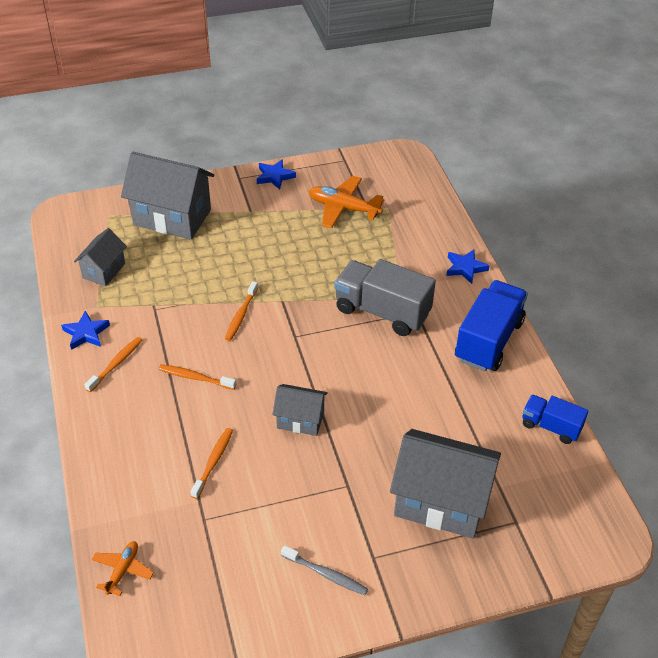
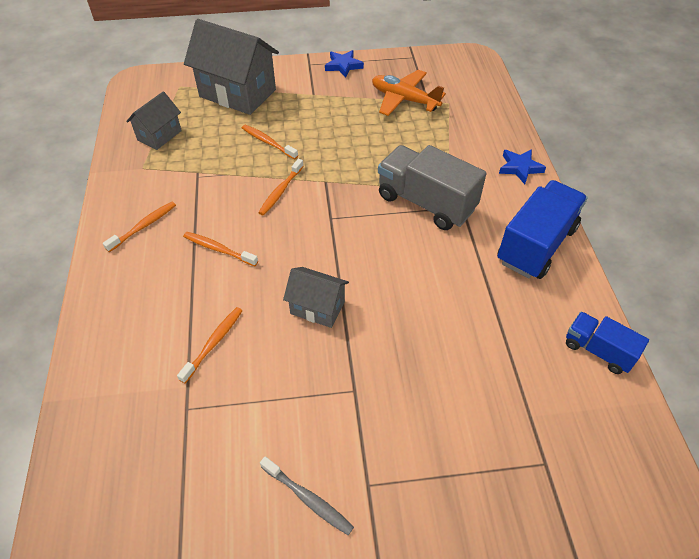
camera: 10 degrees right, 5 degrees up
(86, 333) = (124, 193): blue star -> none
(123, 570) = (81, 458): orange plane -> none
(216, 267) = (268, 142): none -> orange toothbrush
(441, 502) = (458, 425): grey house -> none

